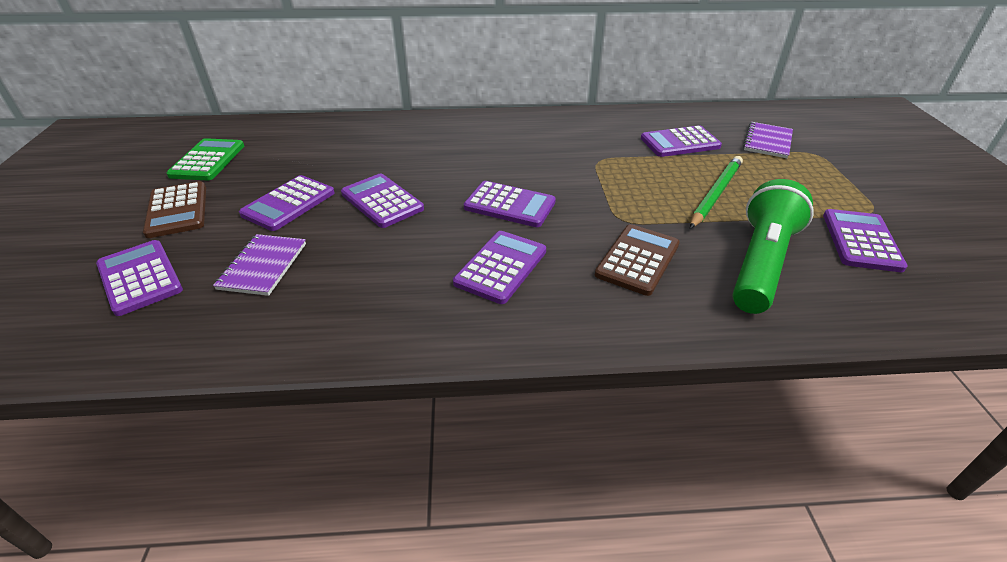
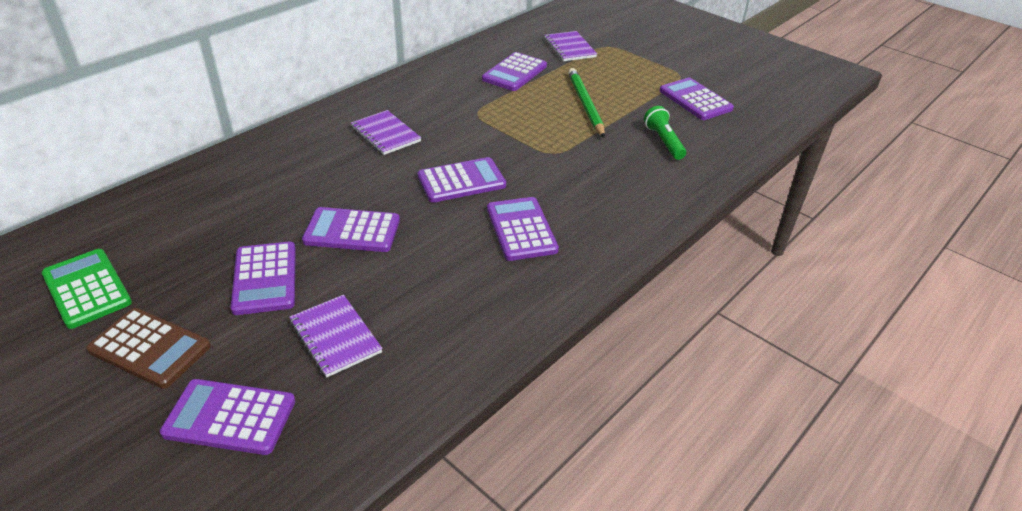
camera: 45 degrees left, 0 degrees up
(504, 147) = (385, 134): none -> purple notebook
(637, 260) = (597, 176): brown calculator -> none
(760, 263) = (663, 141): green flashlight -> green flashlight, size x0.53

